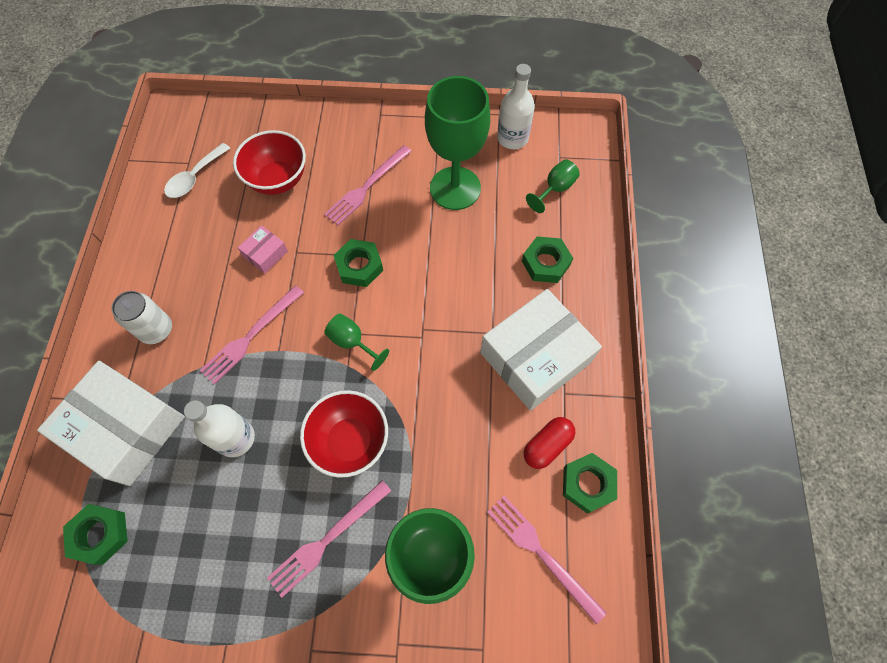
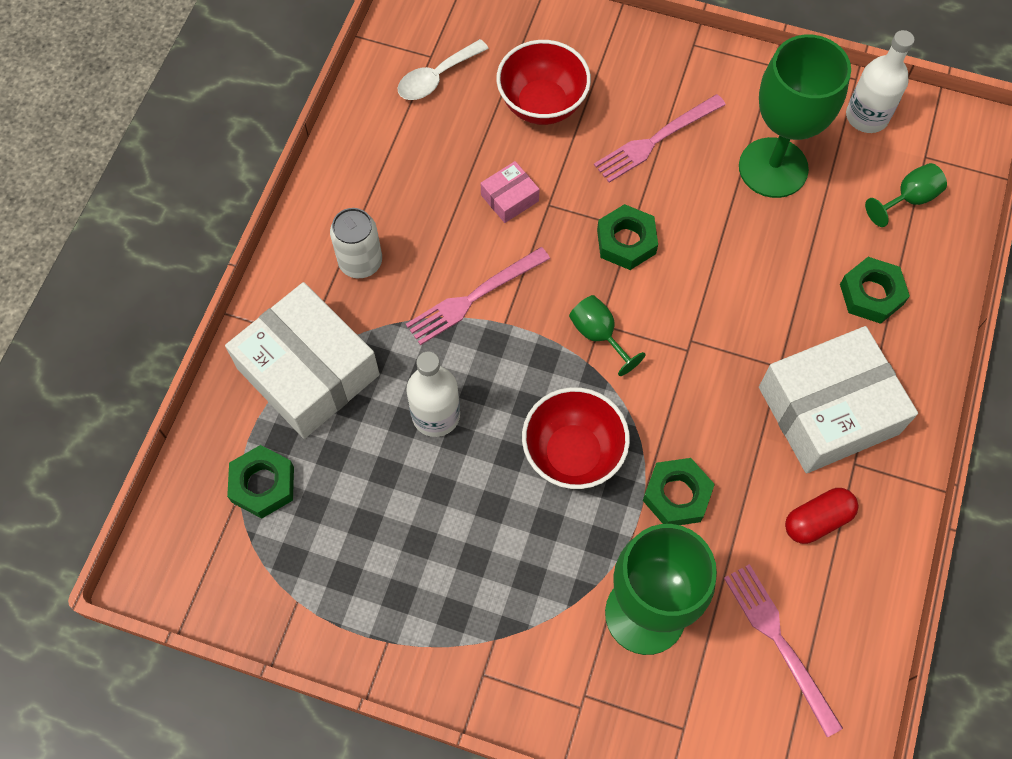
camera: 15 degrees right, 0 degrees up
(327, 539) = (524, 559): pink fork -> none
(587, 484) = (857, 578): green nut -> green nut (676, 495)

